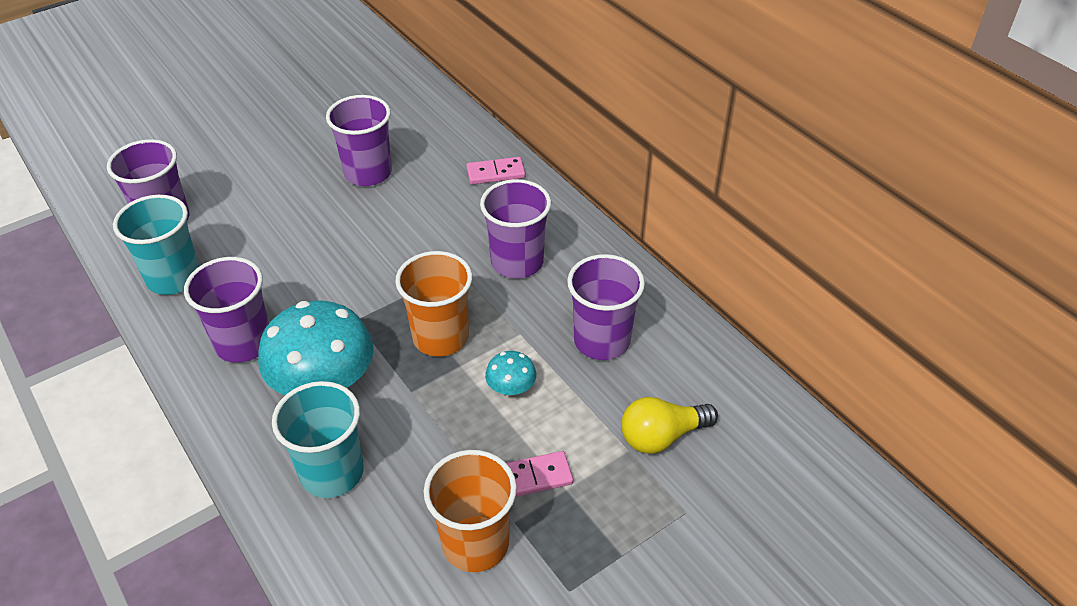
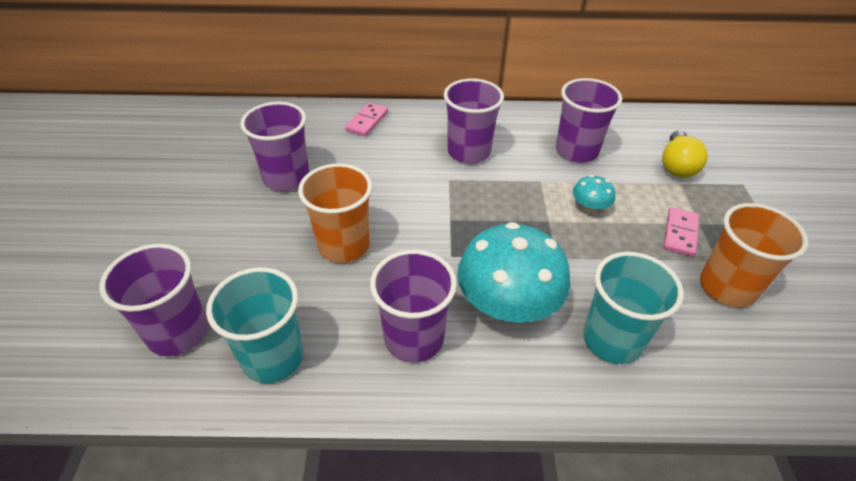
camera: 55 degrees left, 0 degrees up
(440, 337) = (511, 218): orange cup -> orange cup (344, 245)

